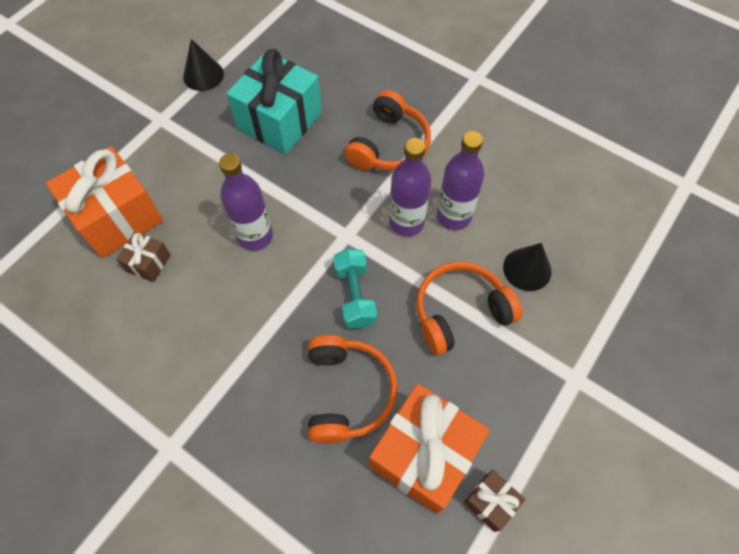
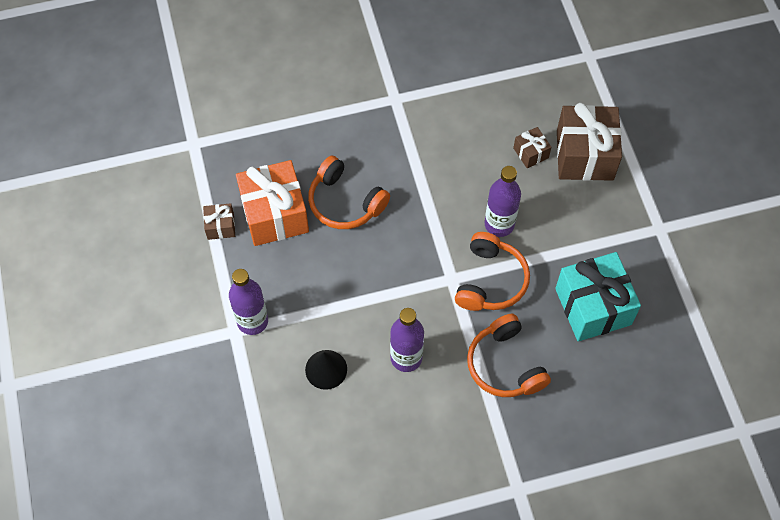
camera: 130 degrees right, 0 degrees up
(117, 217) = (584, 155): orange gift -> brown gift
(203, 75) = (686, 284): black cone -> none
(355, 295) = (402, 251): turquoise dumbbell -> none
(406, 222) = (428, 323): purple bottle -> purple bottle (252, 321)
(460, 312) = (336, 302): orange headphones -> orange headphones (490, 280)

